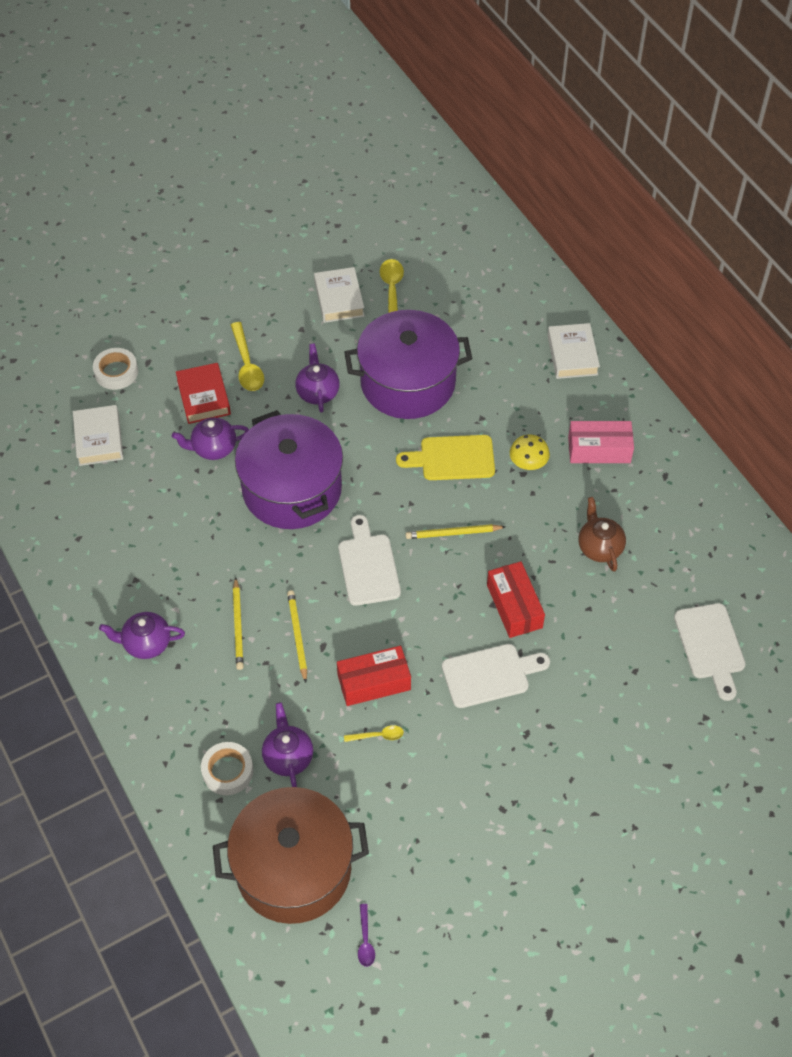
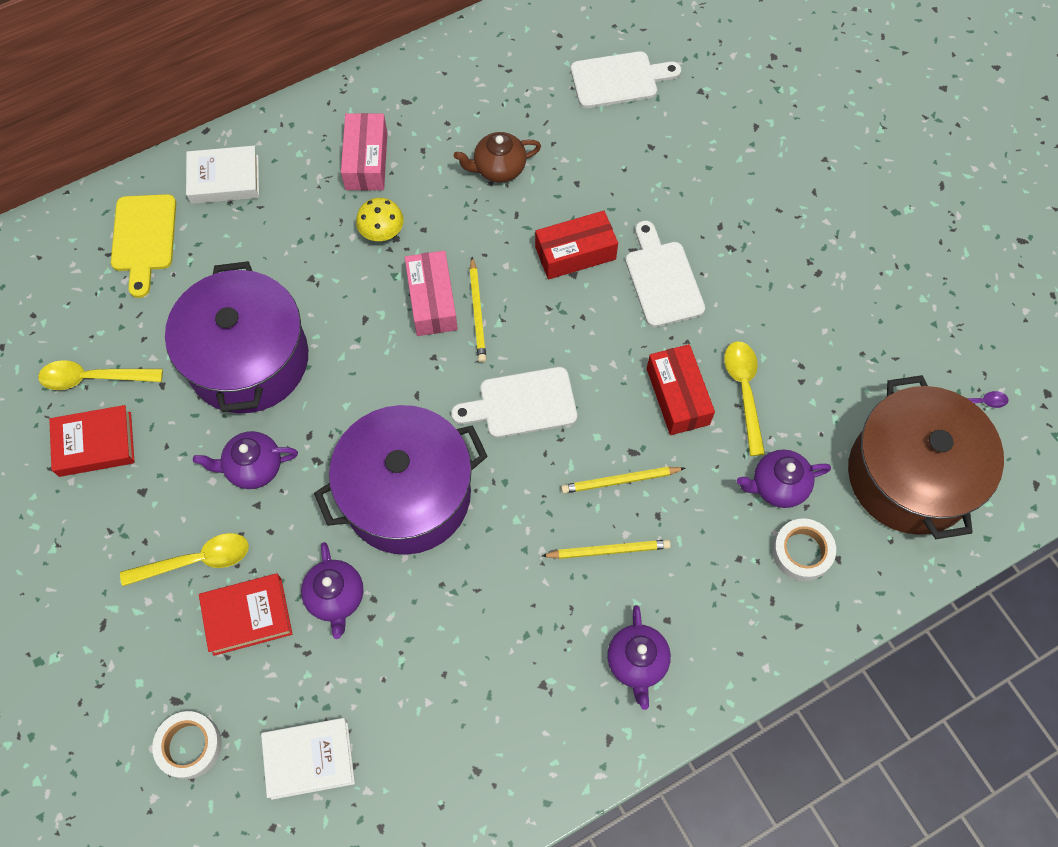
camera: 90 degrees left, 10 degrees up
(339, 299) = (95, 444): white book -> red book
(378, 736) = (744, 391): yellow spoon -> yellow spoon, size x1.82
(452, 458) = (370, 311): yellow cutting board -> yellow cutting board (144, 238)
(463, 501) = (432, 301): none -> pink box

